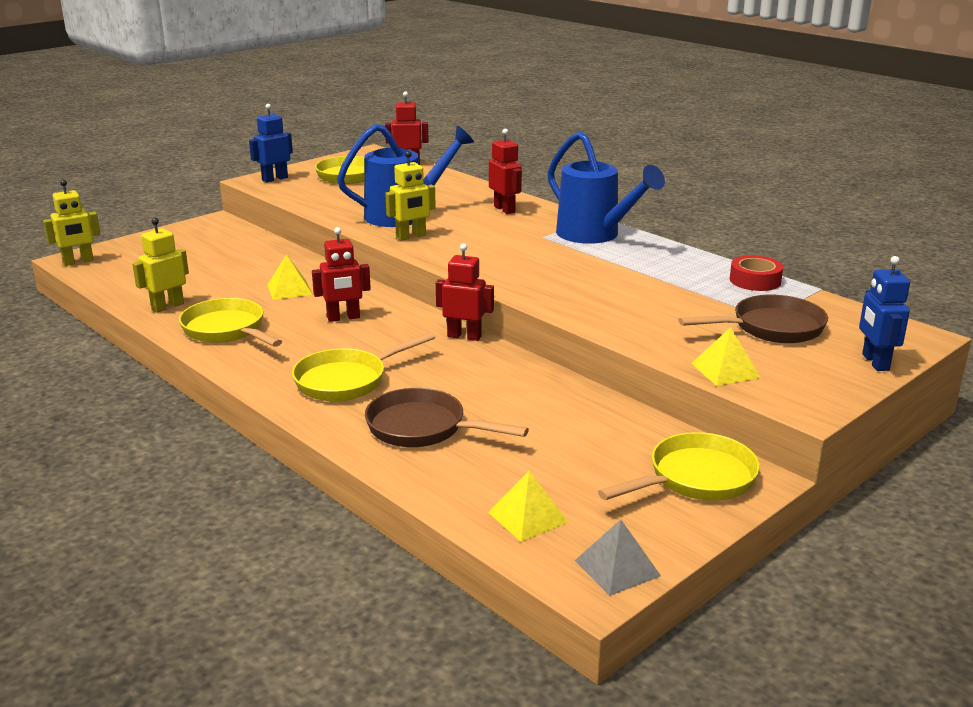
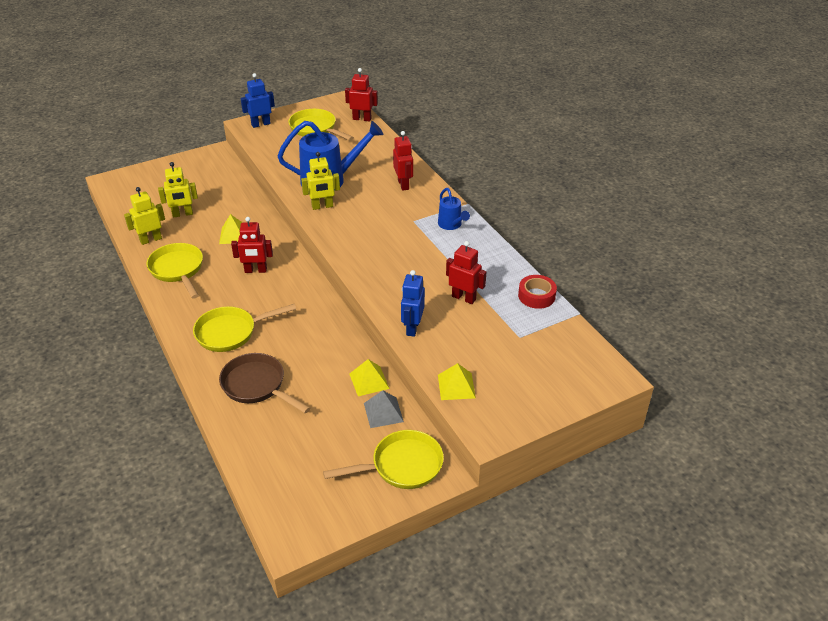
camera: 15 degrees right, 15 degrees up
(78, 262) = (112, 184): yellow robot -> yellow robot (182, 214)
(464, 336) = (325, 303): red robot -> red robot (464, 298)
(528, 517) = (281, 476): yellow pyramid -> yellow pyramid (369, 381)
(594, 235) = (451, 225): blue watering can -> blue watering can, size x0.52
(617, 568) = (312, 528): grey pyramid -> grey pyramid (383, 412)
(771, 328) = (515, 349): brown pan -> none
(875, 362) = (564, 398): blue robot -> blue robot (412, 328)

